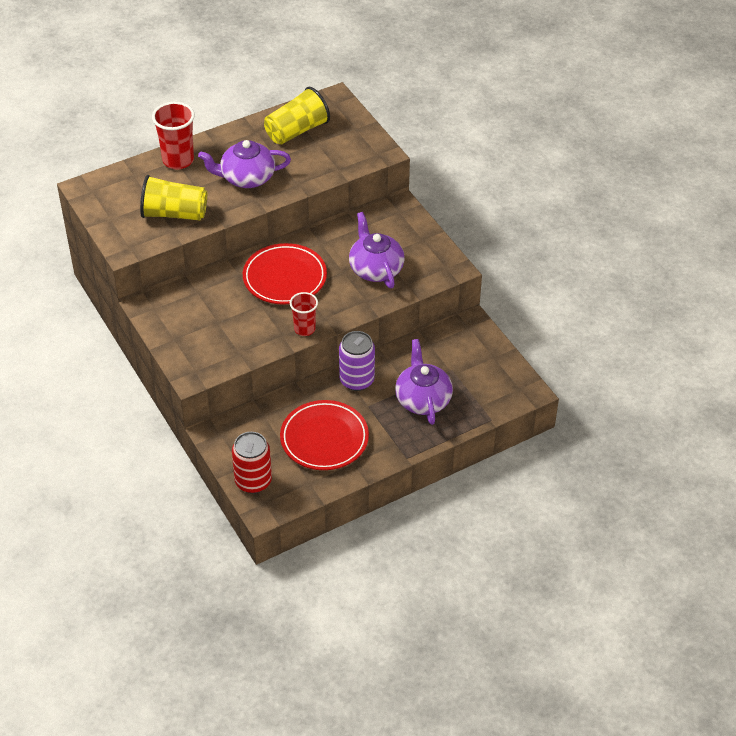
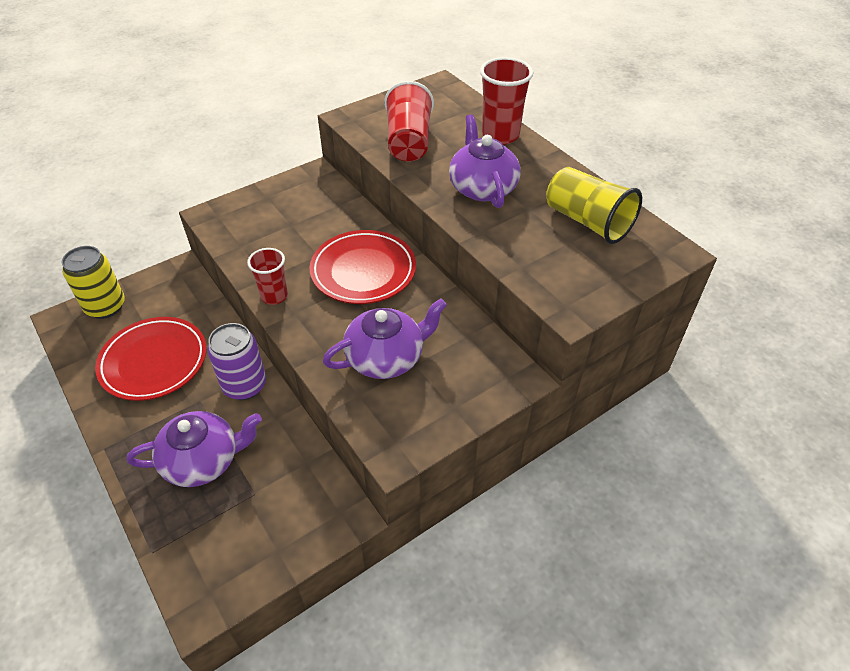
camera: 85 degrees right, 0 degrees up
(174, 213) = (409, 142): yellow cup -> red cup
(253, 481) = (105, 307): red can -> yellow can

